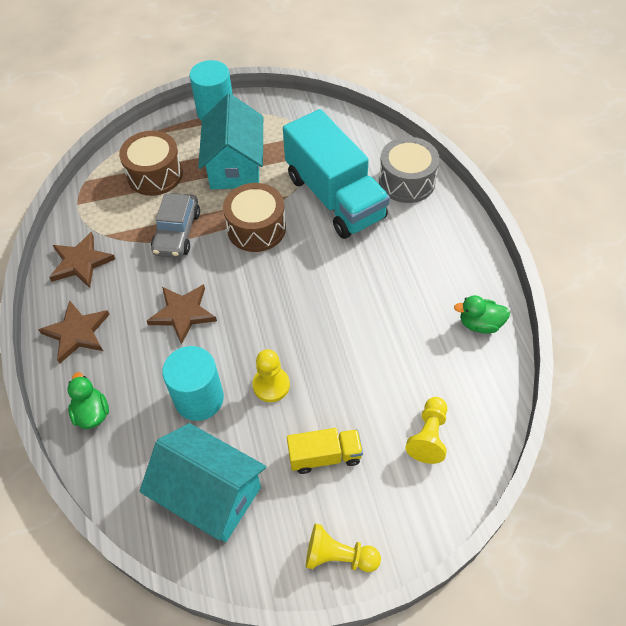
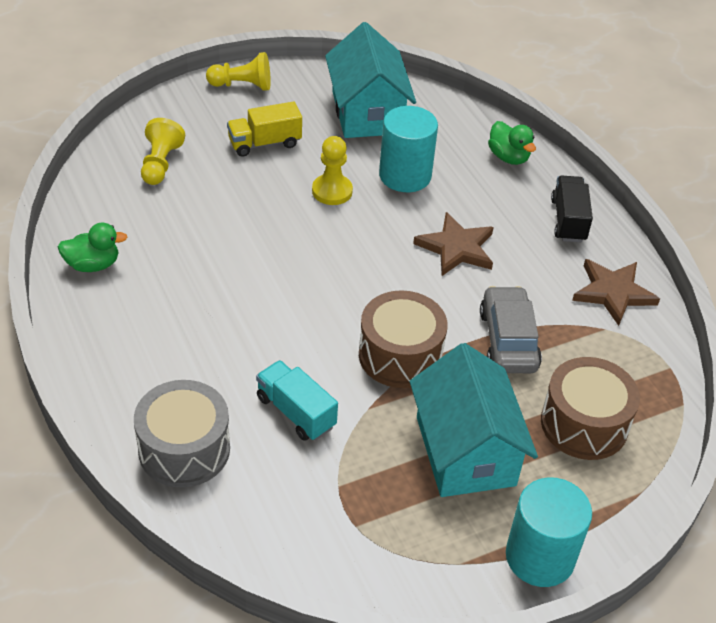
camera: 165 degrees right, 10 degrees down
(77, 333) = (568, 220): brown star -> black truck
(210, 494) = (367, 112): turquoise house -> turquoise house turned 60 degrees clockwise
(335, 197) = (296, 412): turquoise truck -> turquoise truck, size x0.47

